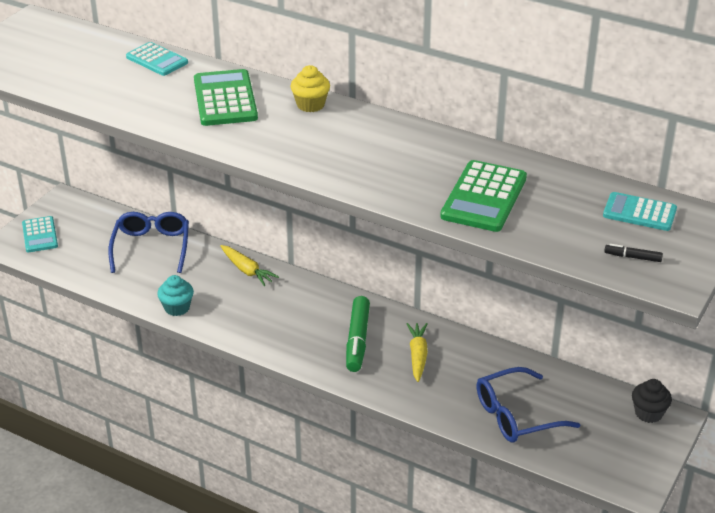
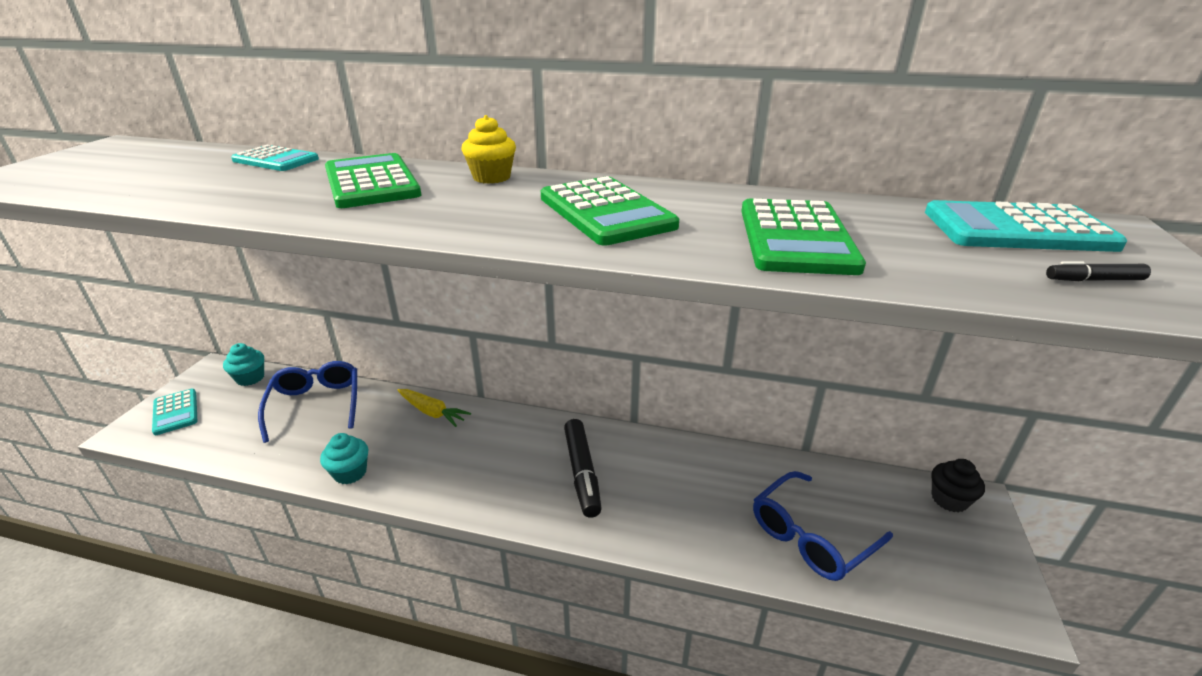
camera: 15 degrees left, 5 degrees down
(96, 214) = (250, 378): none -> turquoise cupcake
(357, 340) = (582, 472): green marker -> black marker
(375, 155) = (606, 212): none -> green calculator
(418, 356) = (659, 479): yellow carrot -> none
(639, 212) = (1016, 229): turquoise calculator -> turquoise calculator, size x1.53

